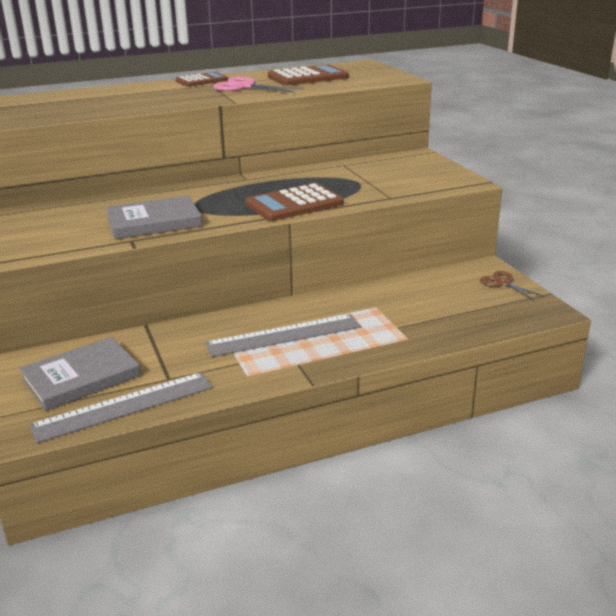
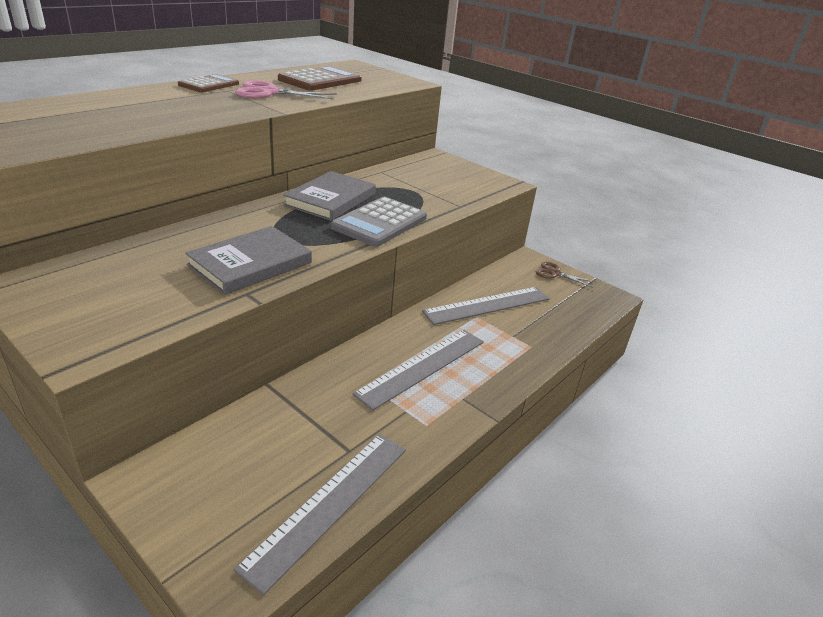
camera: 30 degrees left, 5 degrees up
(81, 377) = (246, 477): grey book -> grey book (331, 200)
(294, 204) = (379, 222): brown calculator -> grey calculator
(396, 299) = (487, 305): none -> grey ruler

